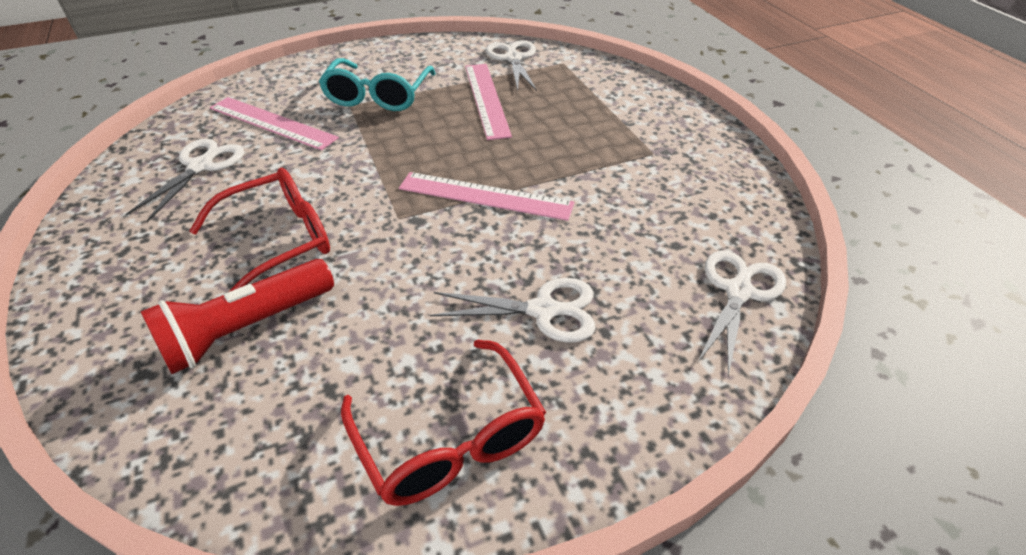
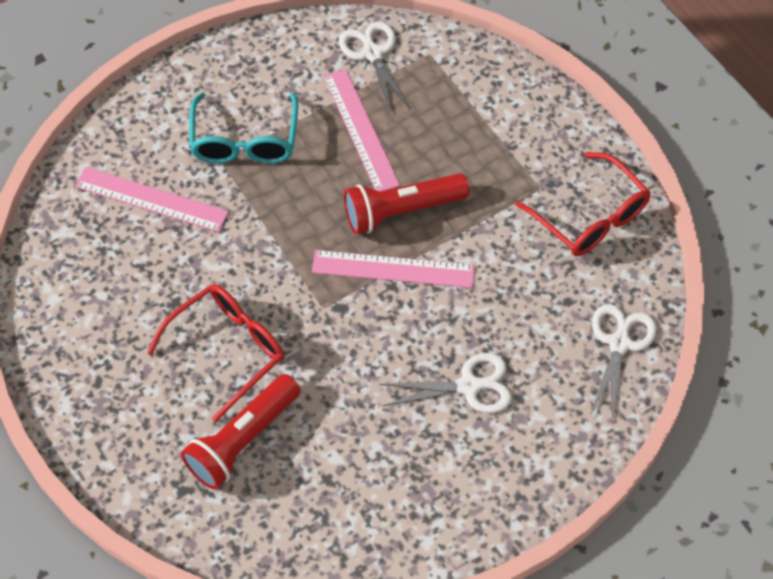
camera: 10 degrees left, 15 degrees up
(200, 166) = (111, 272): white scissors -> none
(450, 439) = (425, 502): red glasses -> red glasses (590, 217)
(507, 154) = (401, 211): none -> red flashlight

